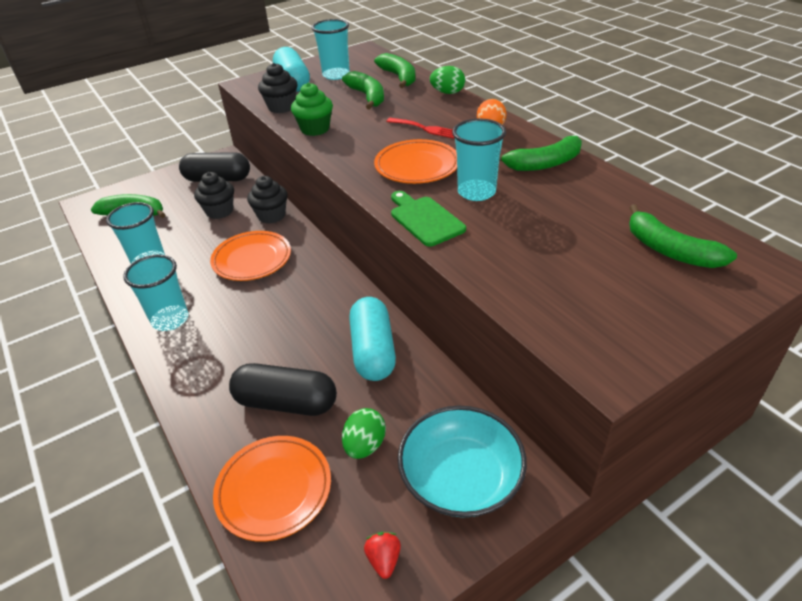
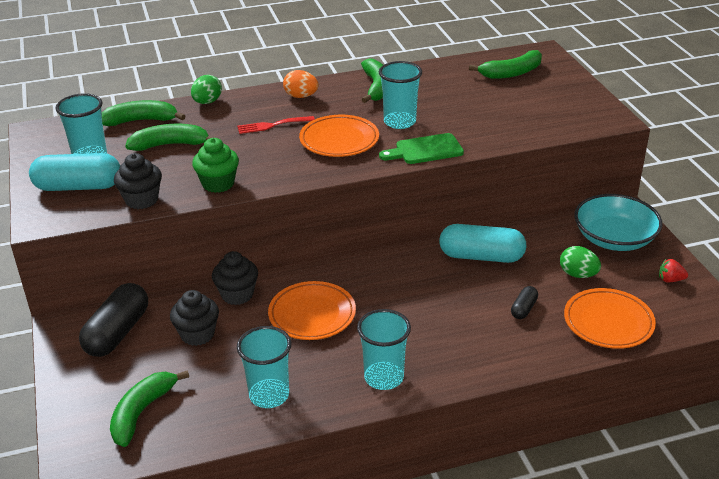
camera: 75 degrees left, 5 degrees down
(286, 402) = (523, 309): black capsule -> black capsule, size x0.48
(425, 128) = (272, 125): red fork -> red fork turned 150 degrees counterclockwise

